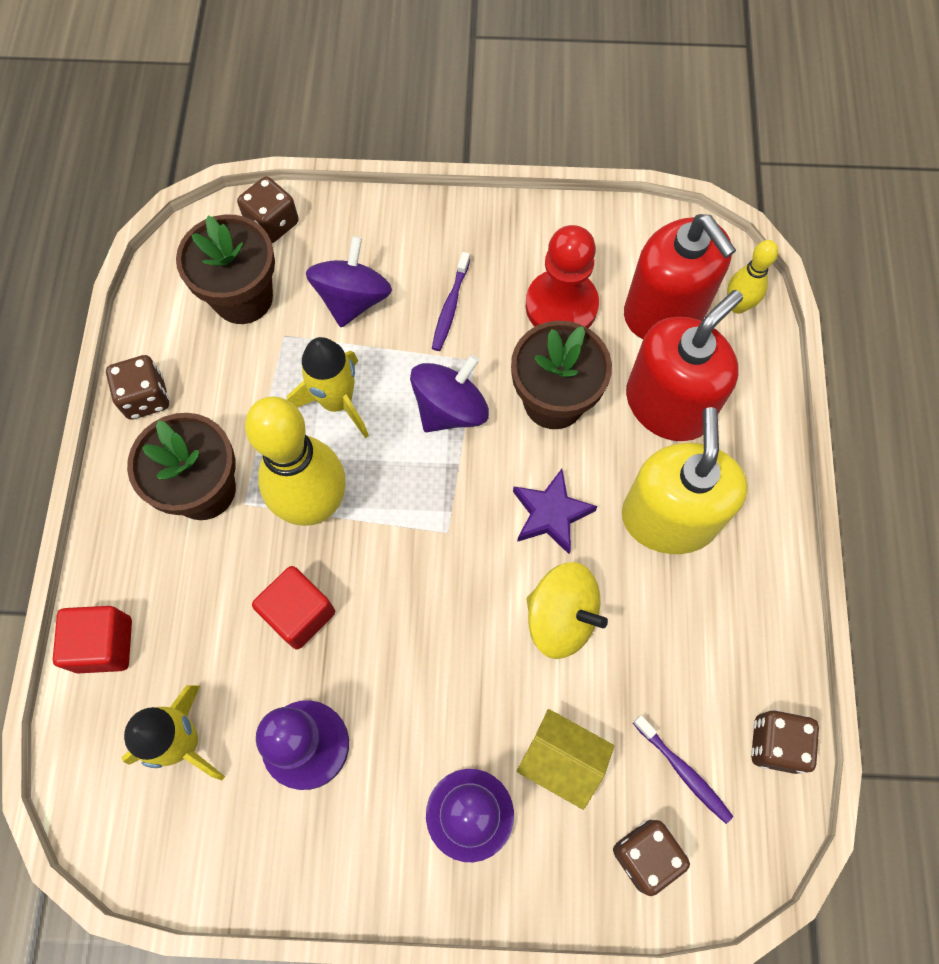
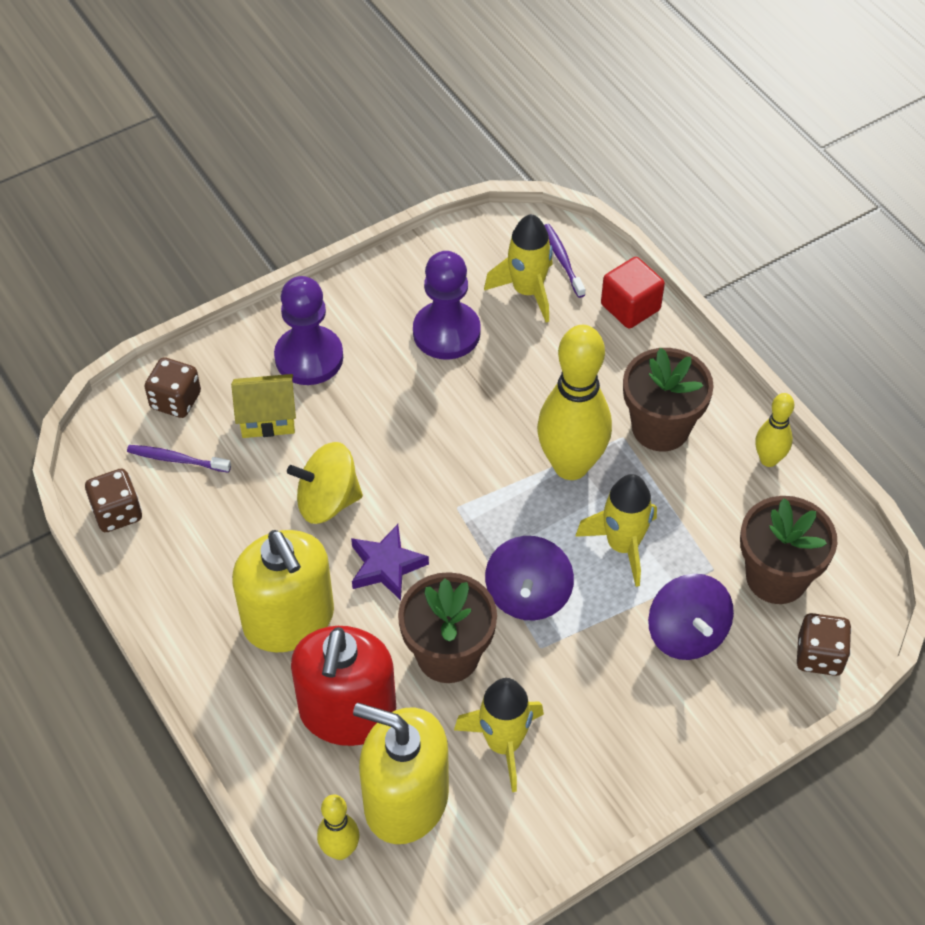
camera: 145 degrees right, 15 degrees down
(146, 397) = (768, 459): brown dice -> yellow bowling pin
(299, 613) = (518, 396): red cube -> none
(450, 307) = (599, 680): purple toothbrush -> purple toothbrush (562, 260)
(561, 306) = (503, 744): red pawn -> yellow rocket
(665, 310) = (406, 800): red soap dispenser -> yellow soap dispenser

